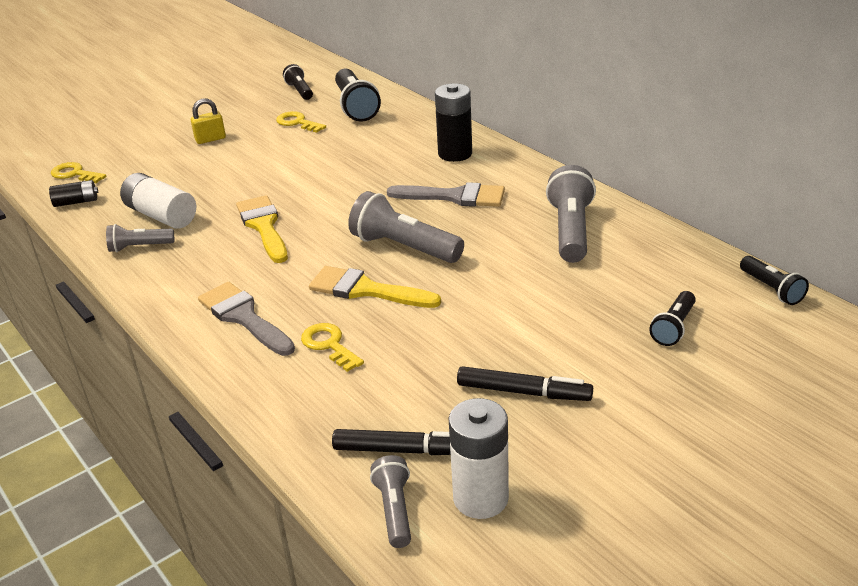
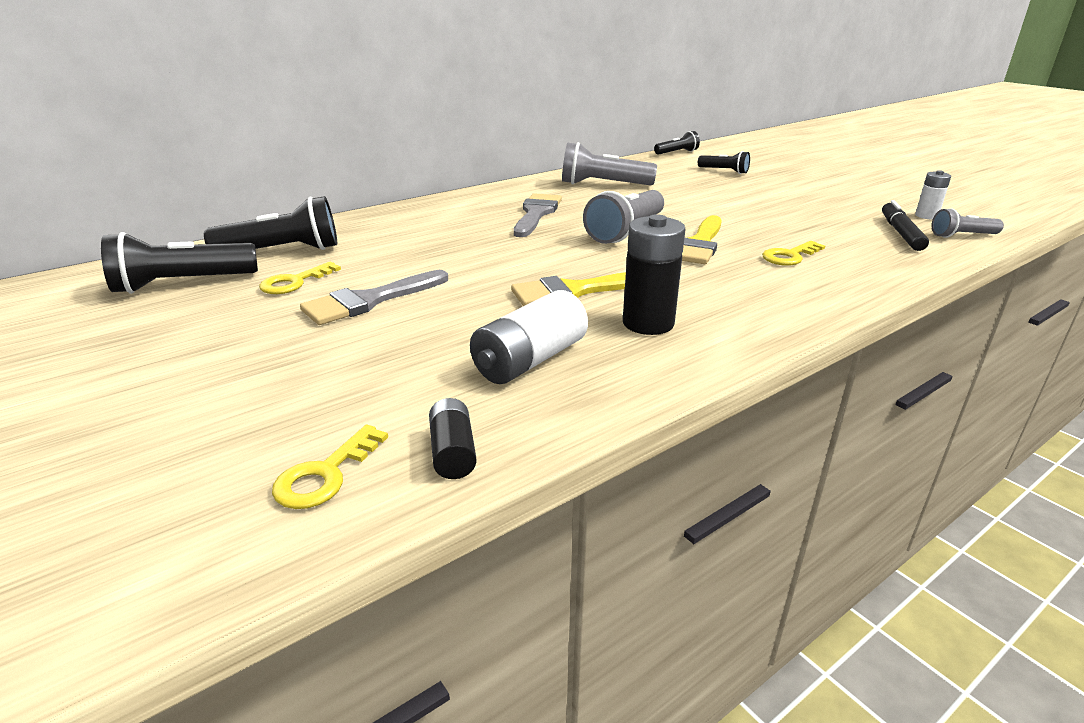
camera: 90 degrees left, 5 degrees down
(139, 247) = (619, 368): grey flashlight -> none
(210, 139) = (290, 341): yellow padlock -> none
(244, 317) = (762, 292): grey brush -> grey brush (370, 300)
(300, 91) = (182, 284): black flashlight -> black flashlight, size x1.75
(455, 154) = (448, 212): black battery -> black battery (648, 323)
(480, 498) = (926, 216): white battery -> white battery, size x0.58
(523, 392) = (812, 203): black marker -> none

